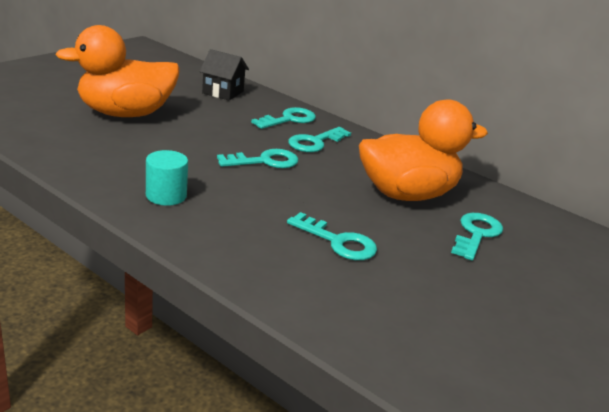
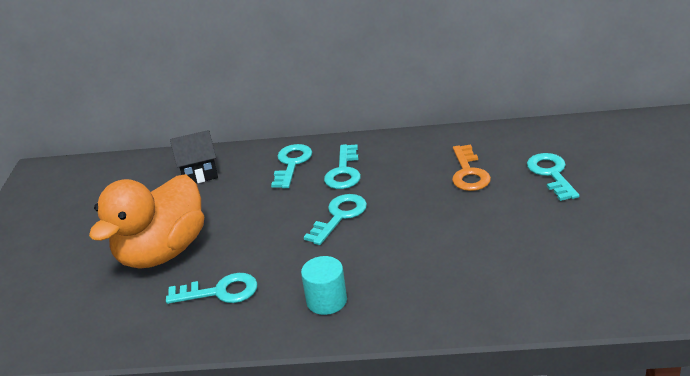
camera: 30 degrees left, 5 degrees up
(338, 241) = (489, 246): turquoise key -> turquoise key (220, 292)
(407, 194) = (468, 173): orange duck -> orange key

